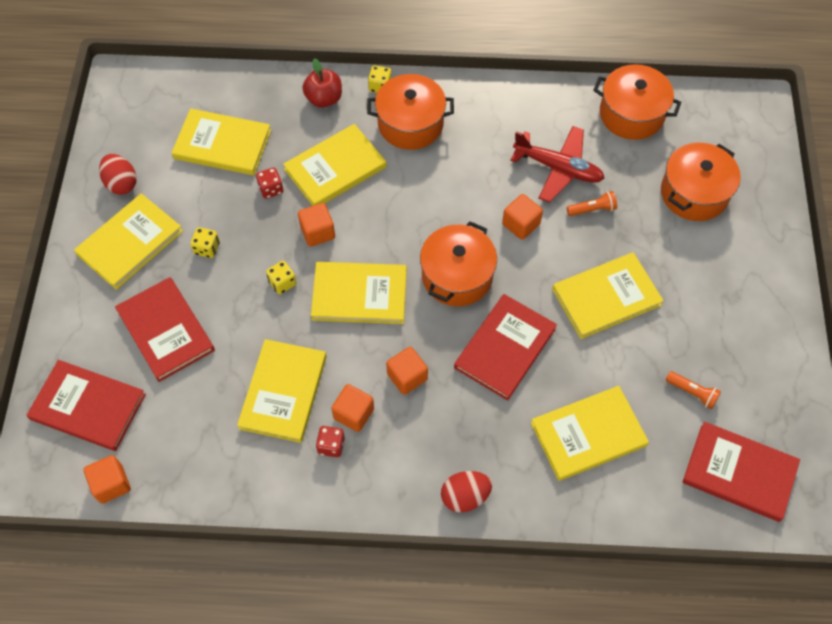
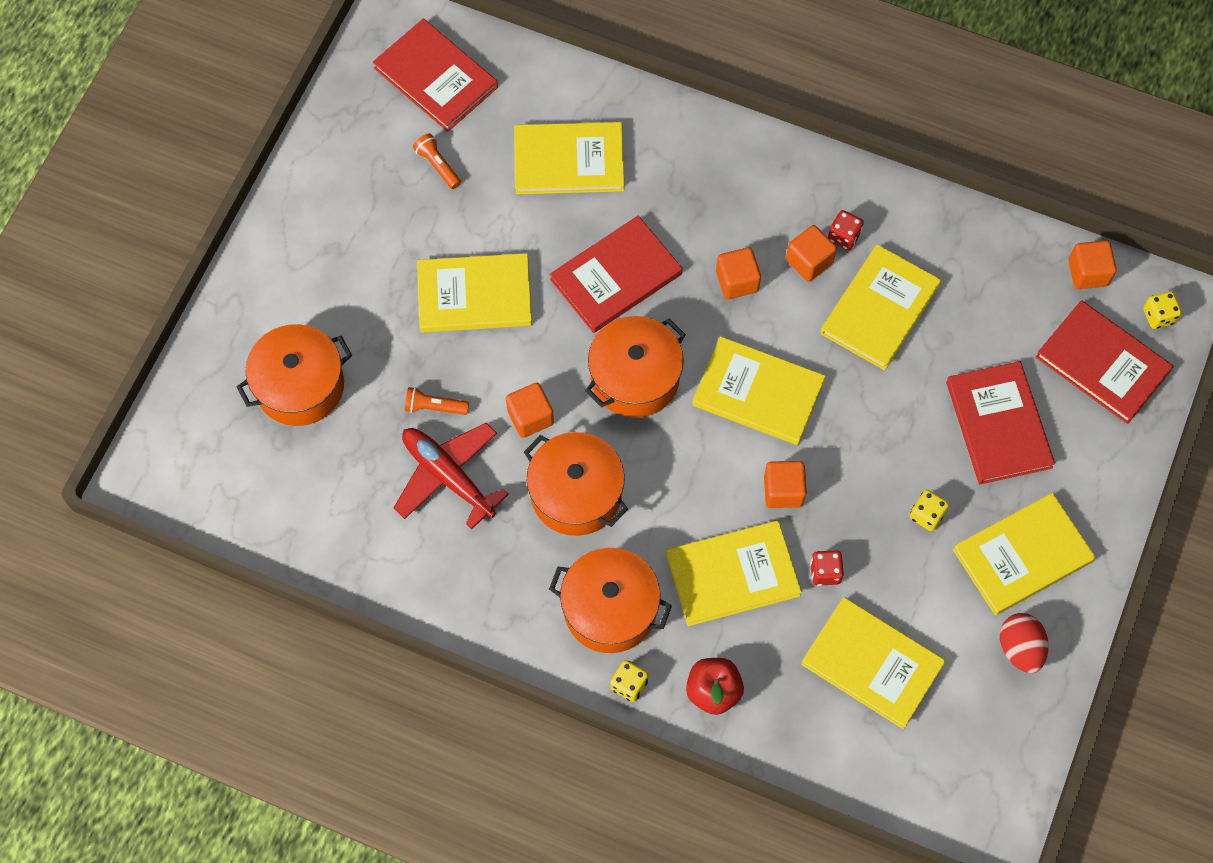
camera: 160 degrees left, 5 degrees up
(282, 283) = (845, 438): yellow dice -> yellow dice (1158, 316)
(465, 496) = (722, 144): red egg -> none
(631, 114) = (313, 522): orange pot -> orange pot (576, 494)

